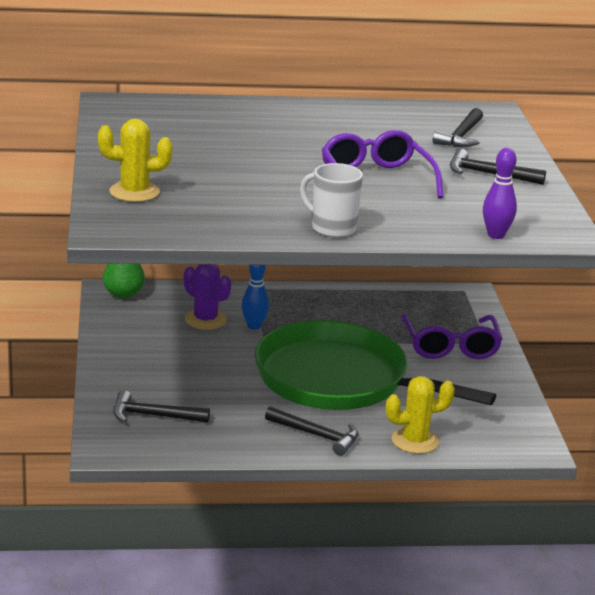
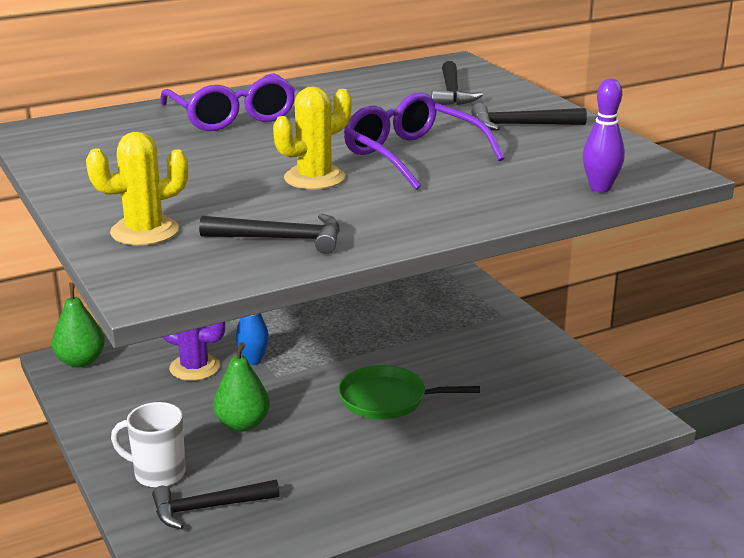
camera: 20 degrees left, 0 degrees up
(215, 368) = (242, 424): none -> green pear
(316, 435) = (410, 475): black hammer -> black hammer (280, 239)
(332, 228) = (420, 221): white mug -> white mug (158, 474)
(339, 380) = (387, 399): green pan -> green pan, size x0.48
(415, 441) = (518, 449): yellow cactus -> yellow cactus (314, 178)
(450, 346) = (472, 329): purple glasses -> purple glasses (232, 117)

